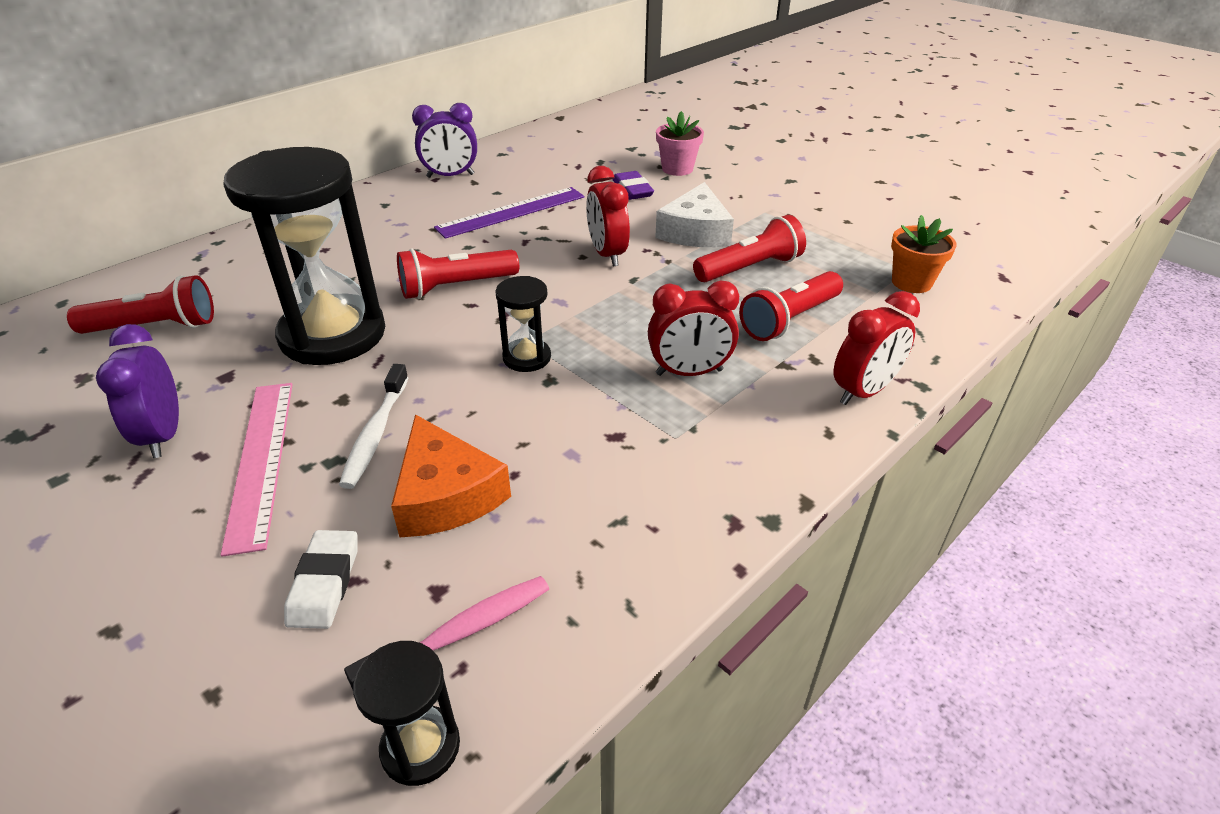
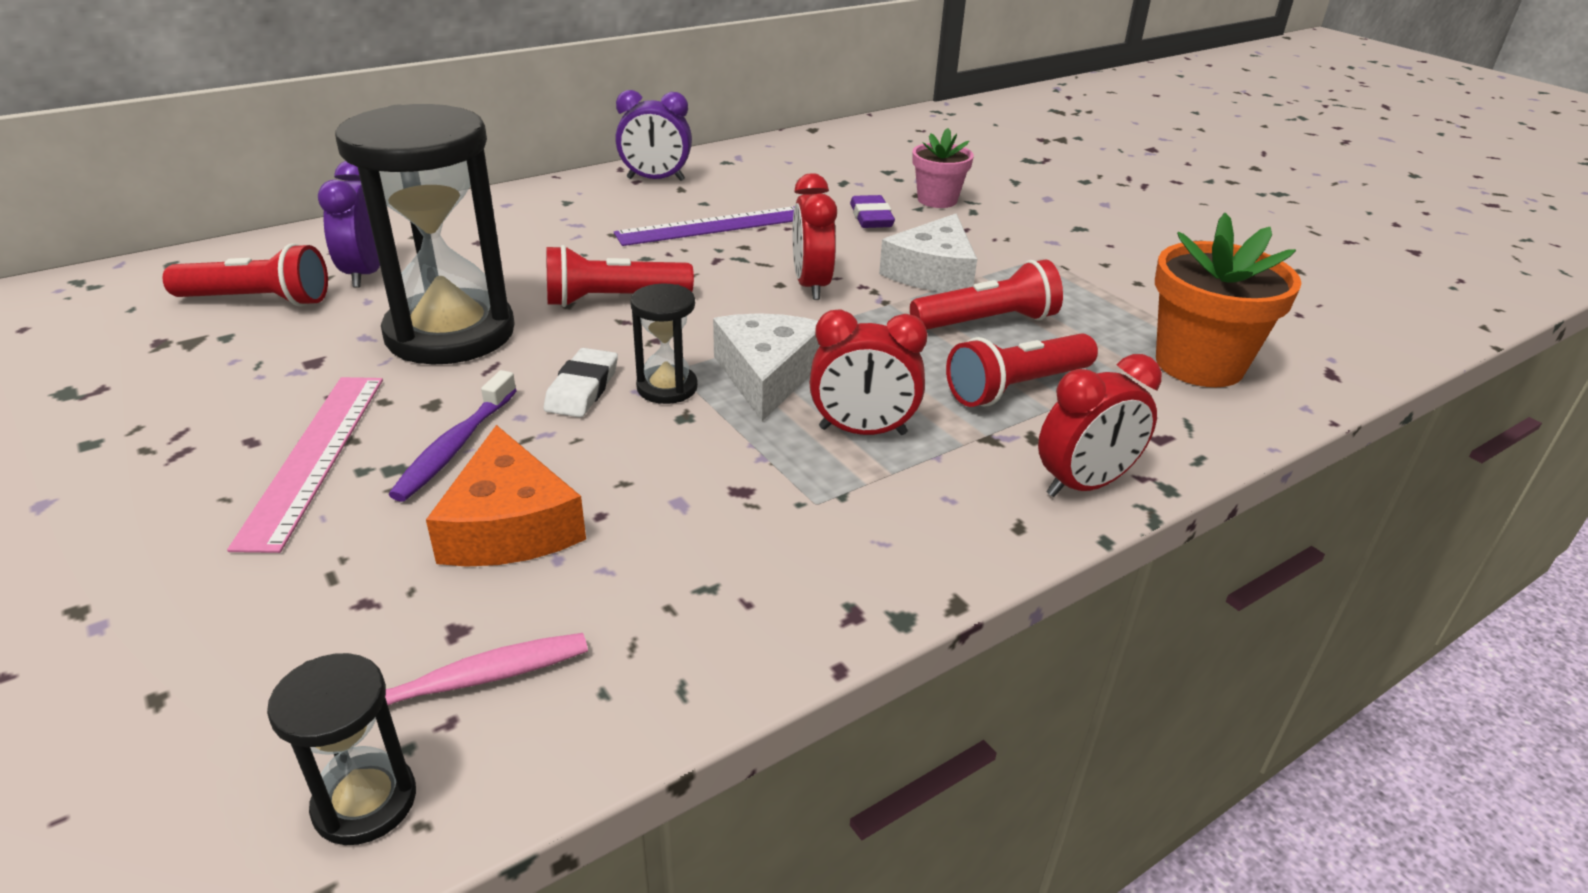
camera: 10 degrees right, 5 degrees down
(163, 435) = (219, 414): purple clock -> purple clock (365, 273)
(325, 583) = (330, 600): white eraser -> white eraser (582, 389)
(375, 434) = (455, 447): white toothbrush -> purple toothbrush
(600, 336) = (767, 375): none -> white cheese
(911, 282) = (1199, 364): orange flower pot -> orange flower pot, size x1.63

